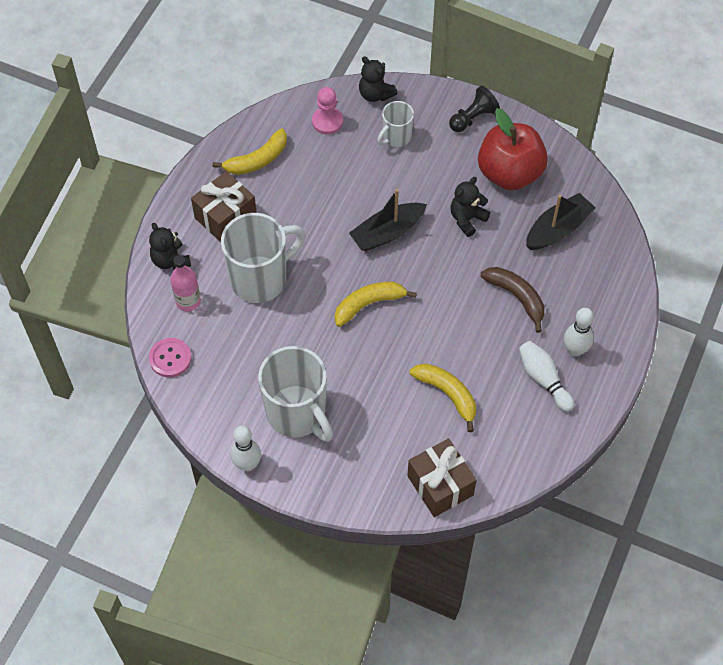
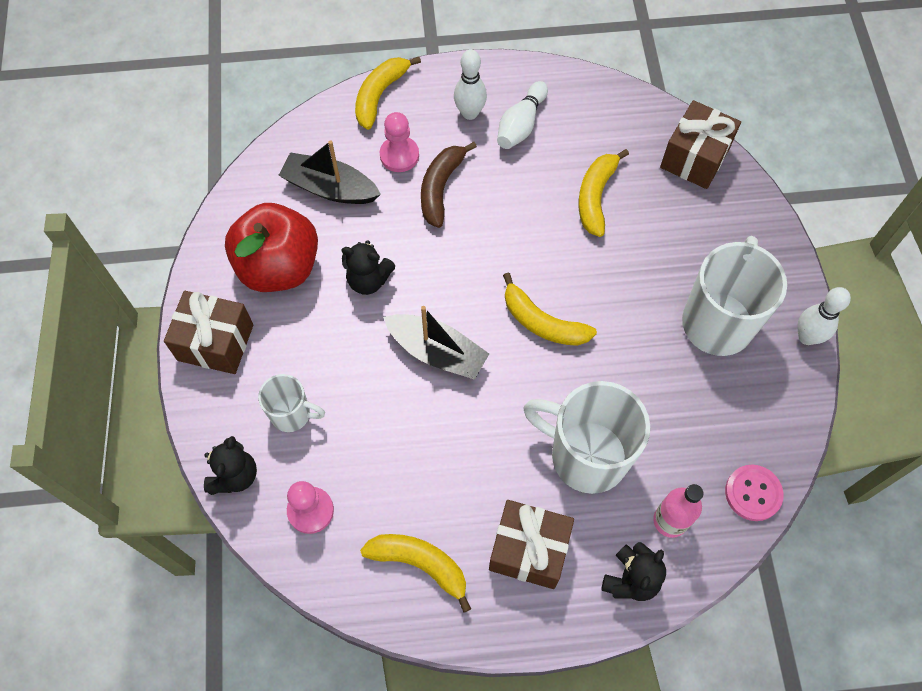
camera: 120 degrees left, 5 degrees up
(473, 118) = (215, 342): black pawn -> brown gift
(562, 285) = (399, 155): none -> pink pawn
(626, 298) = (380, 95): none -> yellow banana

